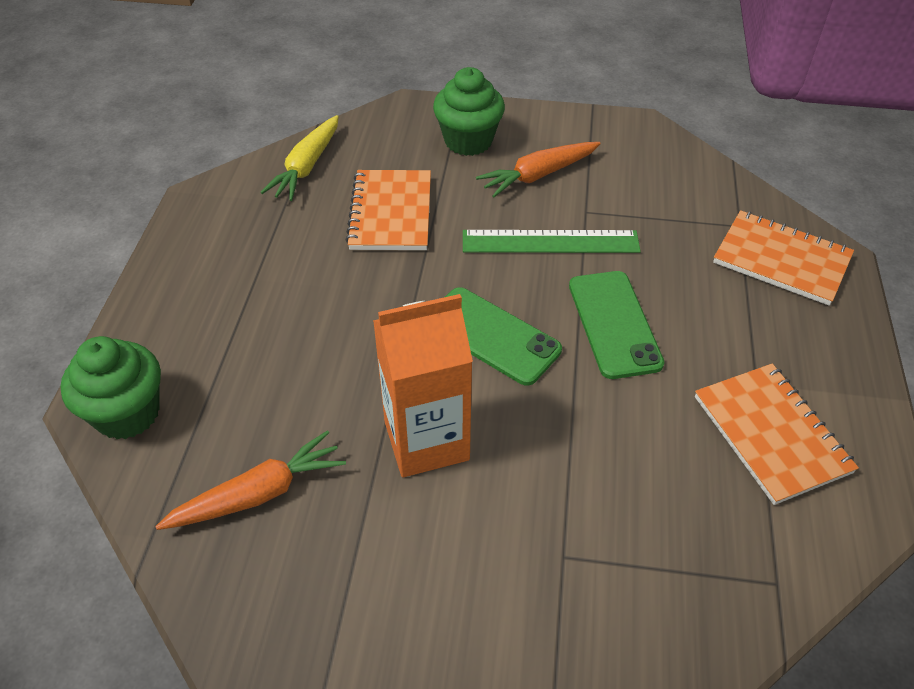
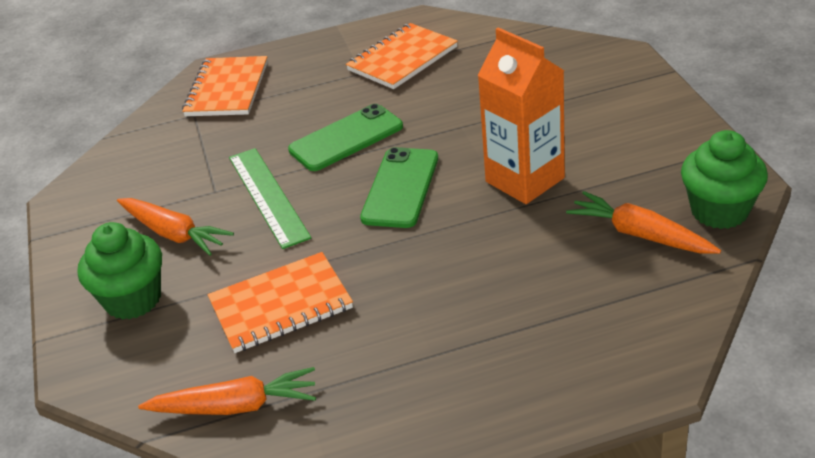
camera: 110 degrees left, 10 degrees down
(127, 413) = (646, 347): green cupcake -> green cupcake (719, 211)
(307, 167) = (235, 406): yellow carrot -> orange carrot

